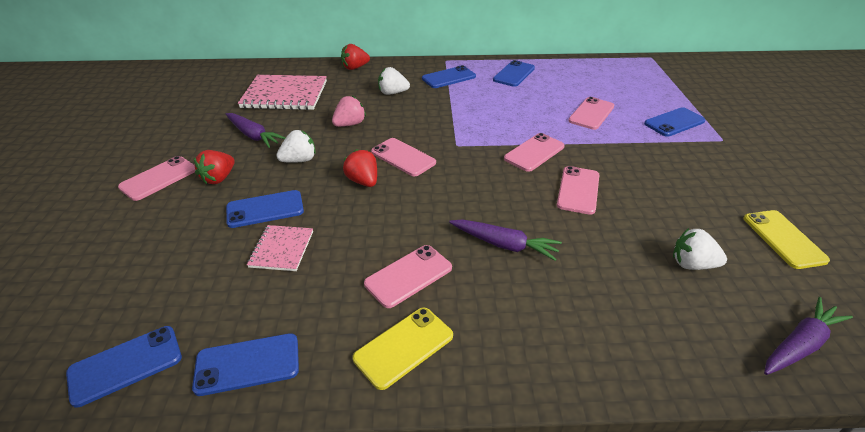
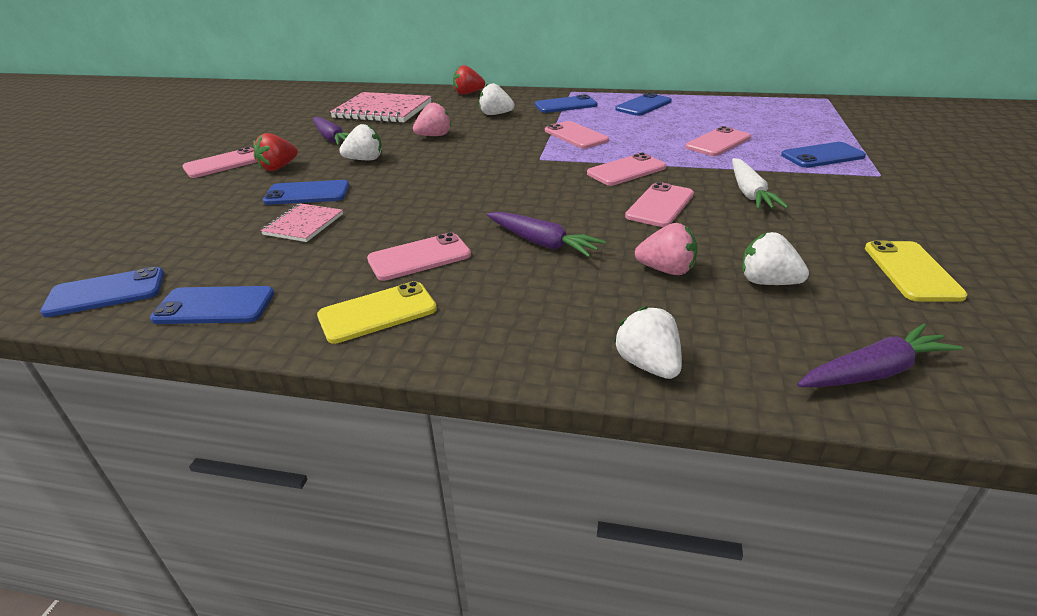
camera: 15 degrees right, 5 degrees down
(363, 181) = (419, 180): red strawberry -> none
(403, 157) = (474, 164): pink phone -> pink phone (576, 136)
(614, 262) = (666, 270): none -> pink strawberry
(639, 169) = (749, 193): none -> white carrot
(645, 366) = (648, 364): none -> white strawberry

